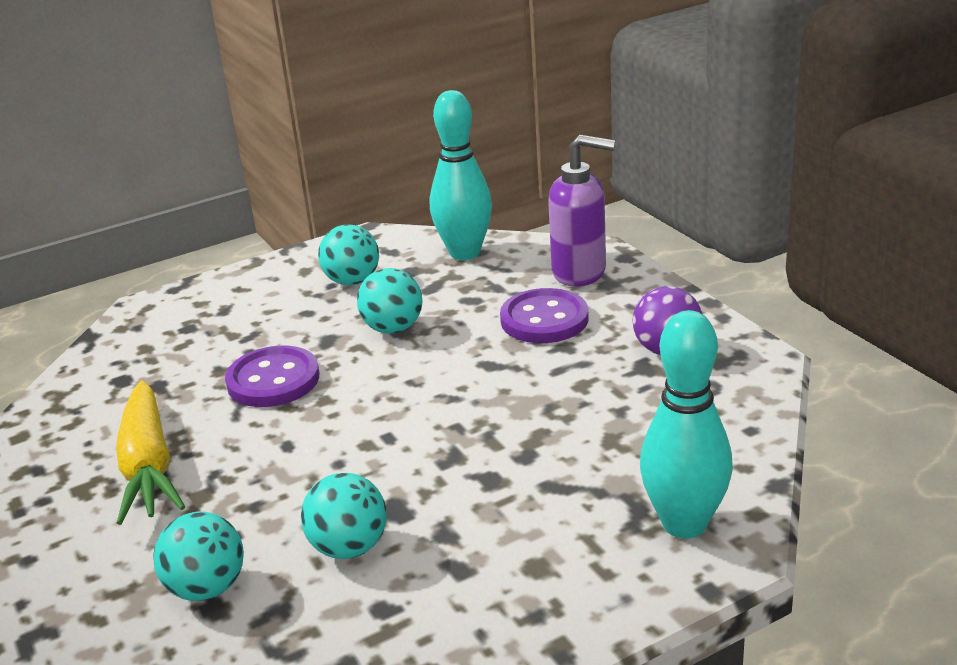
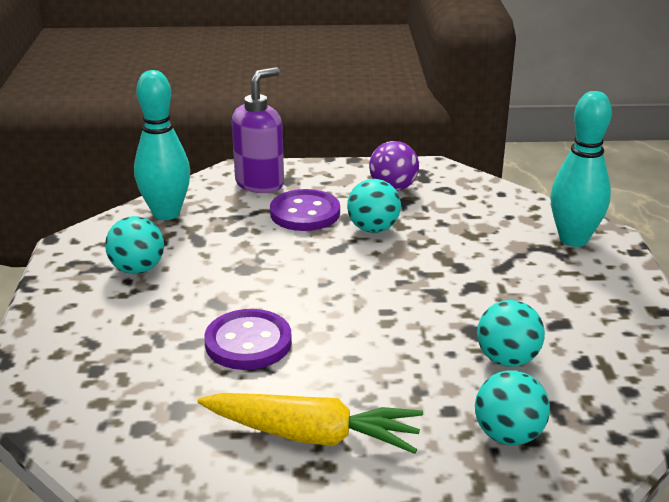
camera: 65 degrees left, 0 degrees up
(393, 328) = (239, 271): turquoise ball -> turquoise ball (373, 229)

